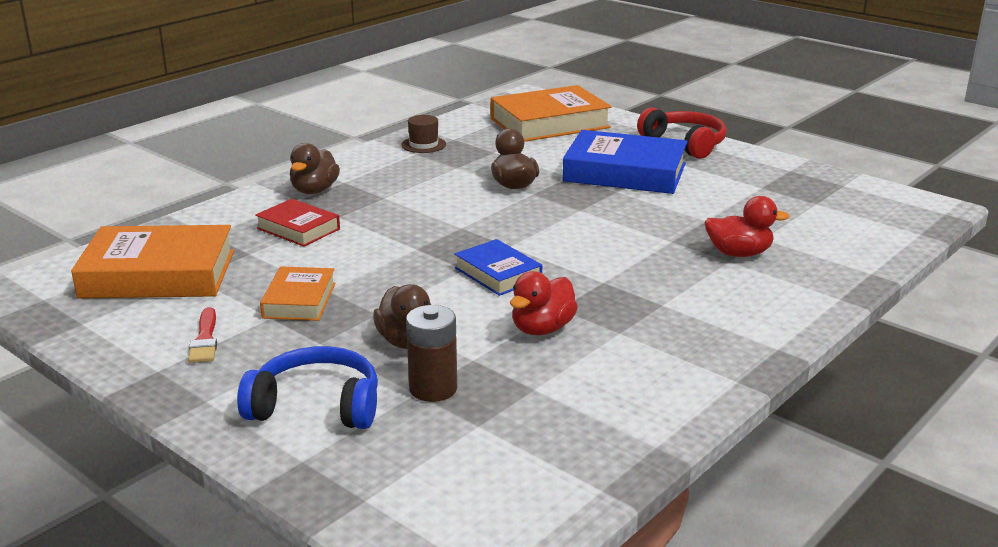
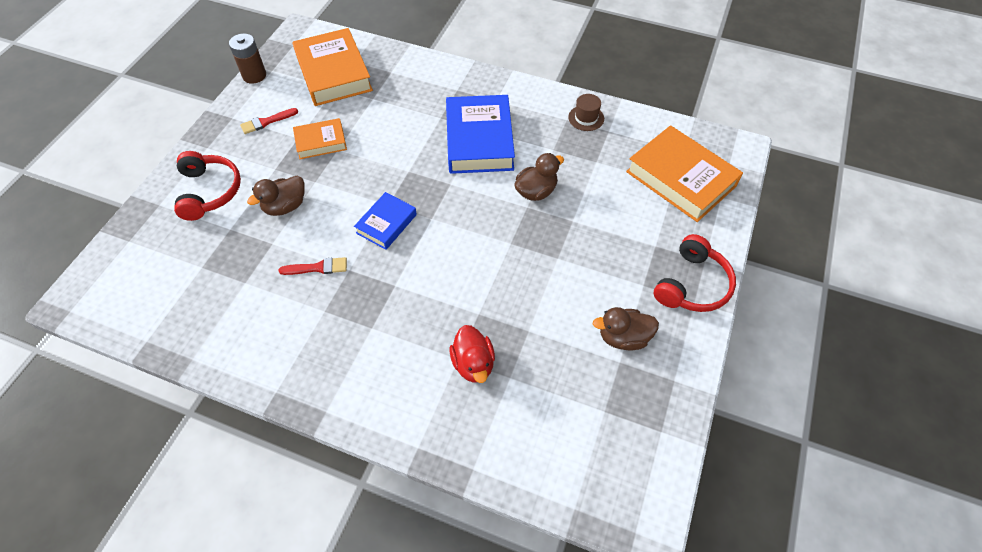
camera: 70 degrees right, 30 degrees up
(298, 229) = (414, 106): red book -> none
(314, 190) = (474, 92): brown duck -> brown duck (623, 337)
(316, 406) = (209, 191): blue headphones -> red headphones
(433, 389) = (235, 235): brown battery -> brown battery (254, 75)
(542, 329) = (317, 268): red duck -> red brush
(625, 172) = (600, 255): blue book -> blue book (479, 140)

